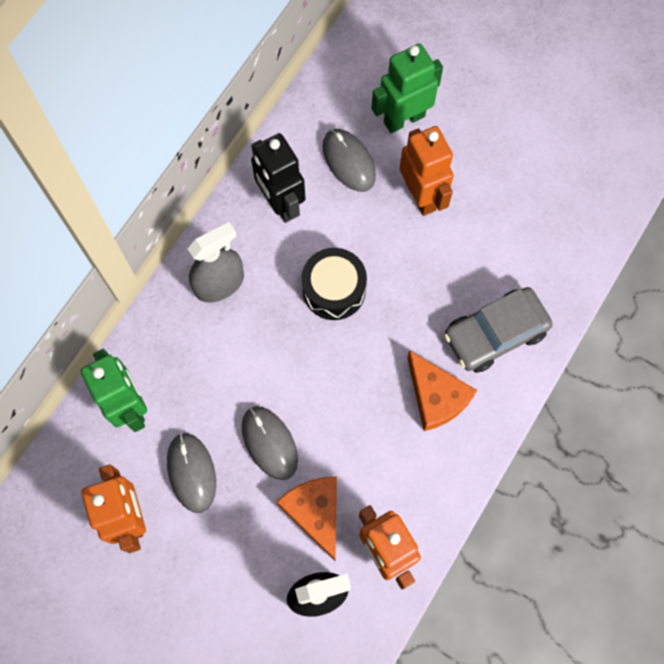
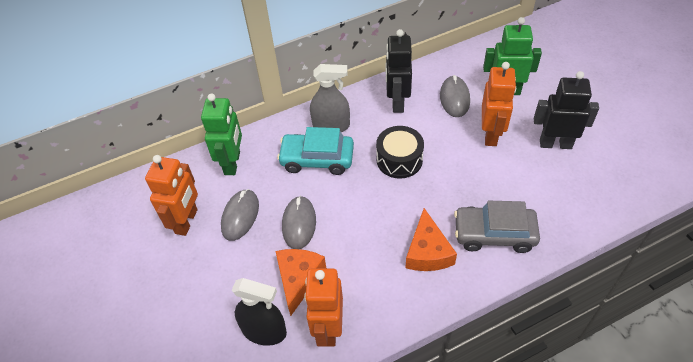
camera: 35 degrees right, 20 degrees down
(233, 342) = (317, 159): none -> turquoise car
(500, 172) = (555, 144): none -> black robot

